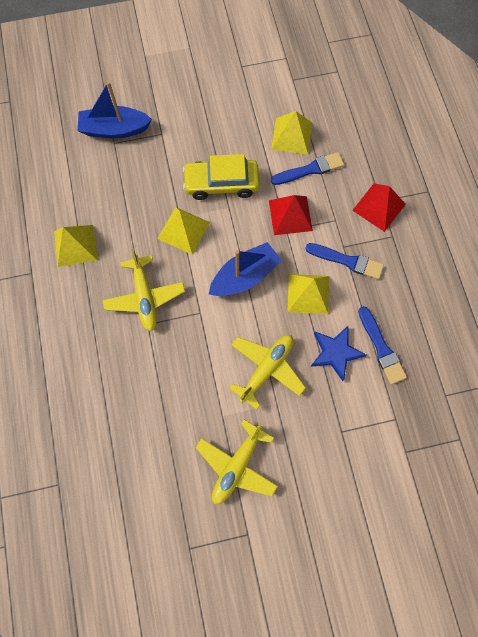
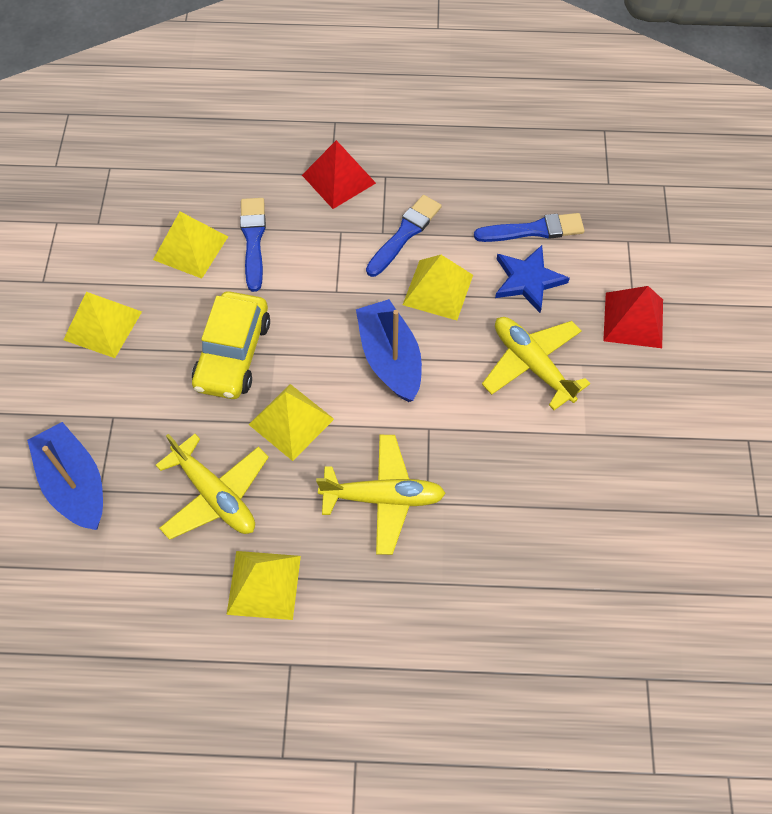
camera: 75 degrees left, 10 degrees down
(115, 129) = (75, 484): blue boat -> blue boat turned 135 degrees clockwise
(220, 107) = (102, 325): none -> yellow pyramid
(237, 465) = (656, 431): yellow plane -> yellow plane (215, 495)
(290, 215) = (315, 281): red pyramid -> red pyramid (633, 320)

